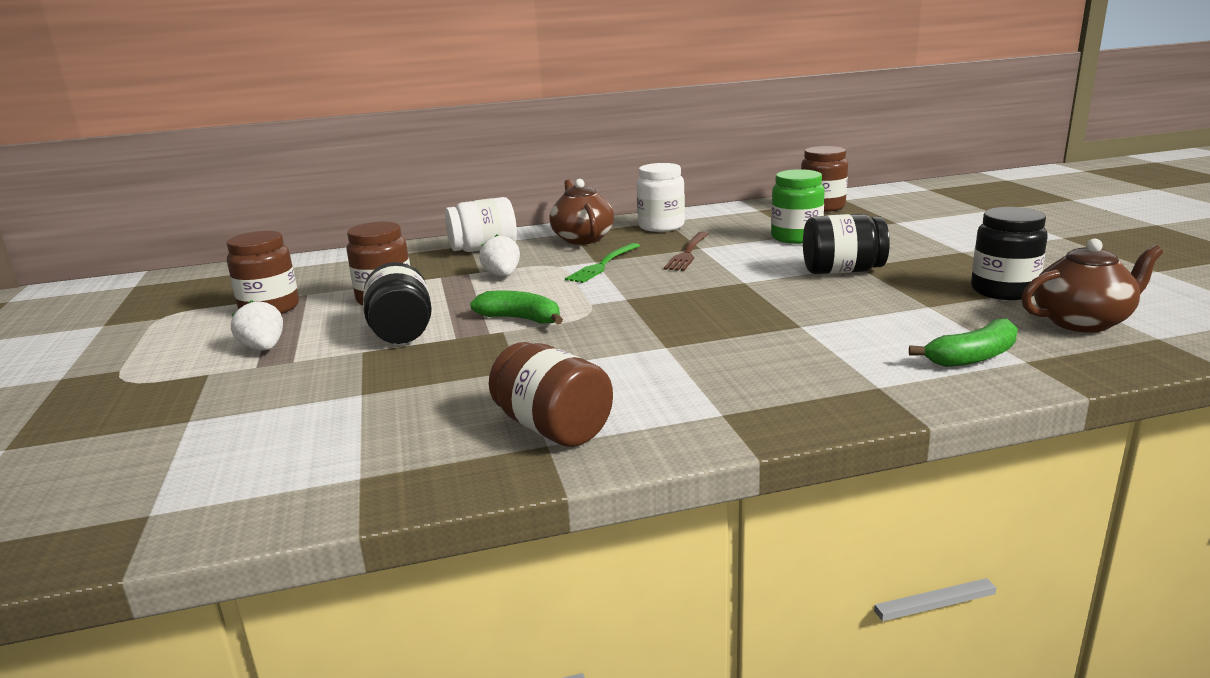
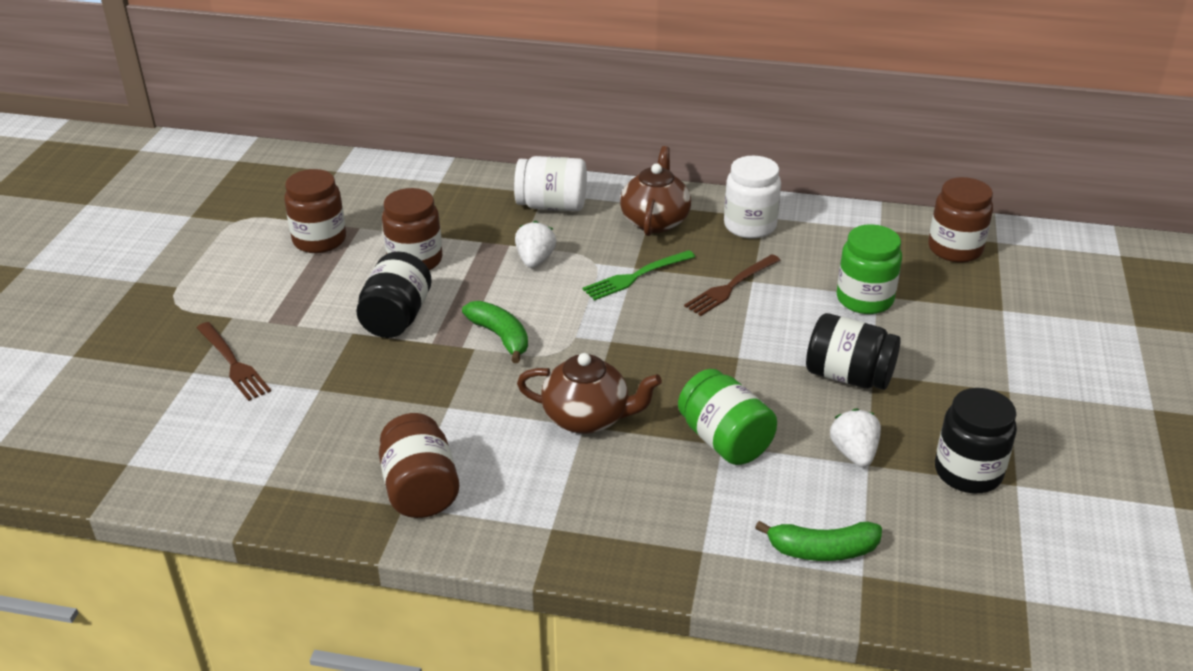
camera: 25 degrees right, 15 degrees up
(238, 402) = (233, 364): none -> brown fork
(264, 348) = (285, 299): white strawberry -> white strawberry (854, 453)
(799, 323) = (724, 440): none -> green jar
(1082, 322) = (983, 548): brown teapot -> brown teapot (587, 418)

